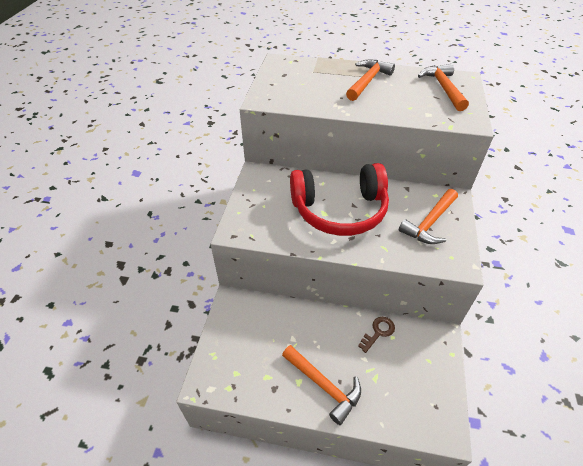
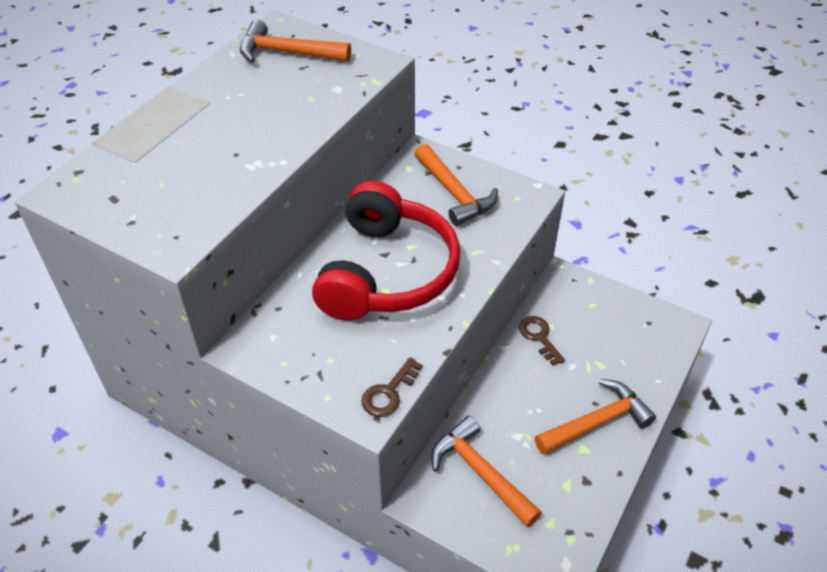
camera: 70 degrees left, 0 degrees up
(251, 236) = (389, 393): none -> brown key
(368, 81) = (213, 113): orange hammer -> orange hammer (480, 472)

